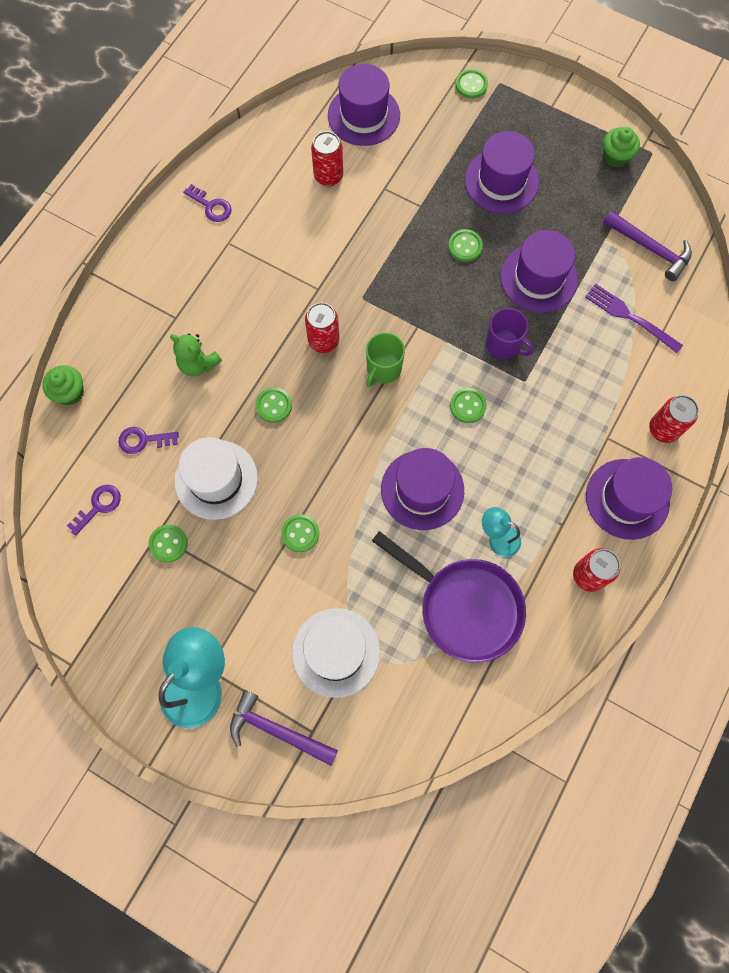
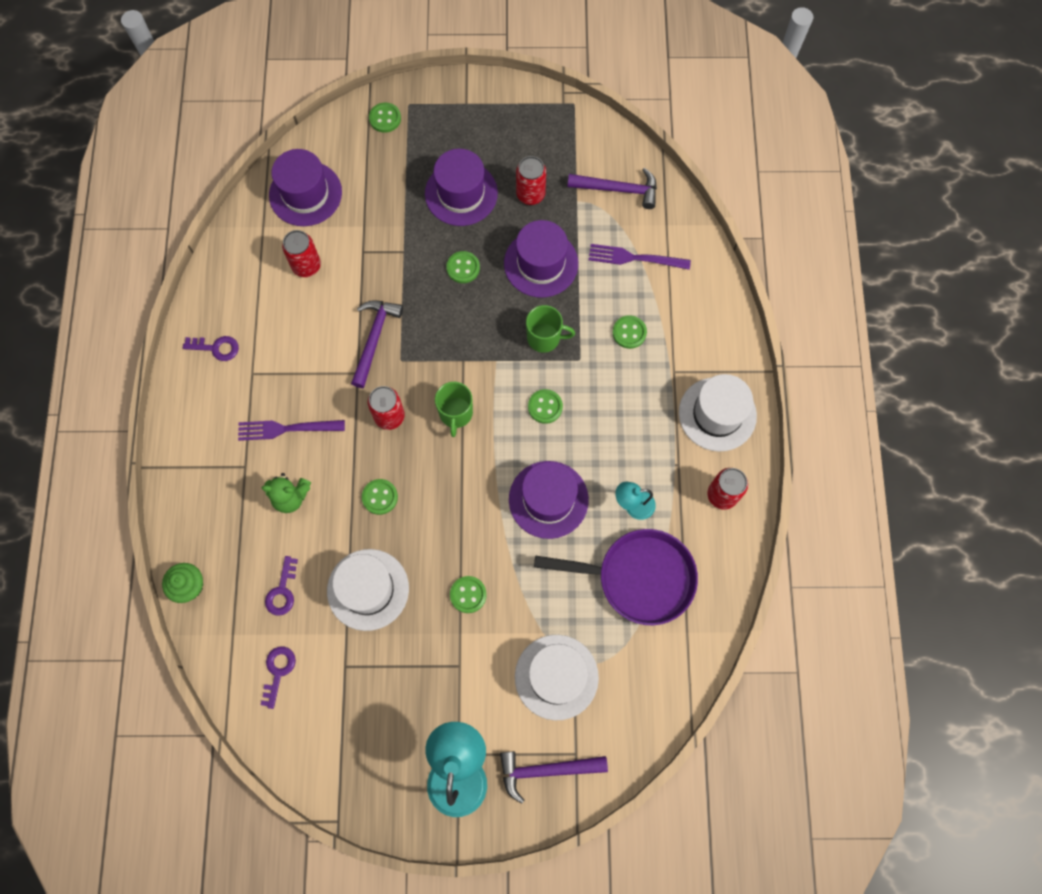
camera: 30 degrees left, 0 degrees up
(143, 440) = (282, 591): purple key -> purple key turned 45 degrees counterclockwise
(168, 544) = (360, 668): green button -> green button (629, 332)
(229, 304) = (286, 429): none -> purple fork
(350, 268) = (374, 339): none -> purple hammer
(503, 345) = (544, 338): purple mug -> green mug
(615, 157) = (545, 122): green cupcake -> none
(627, 499) = (717, 414): purple hat -> white hat
(663, 429) = (714, 339): red can -> red can (530, 194)

